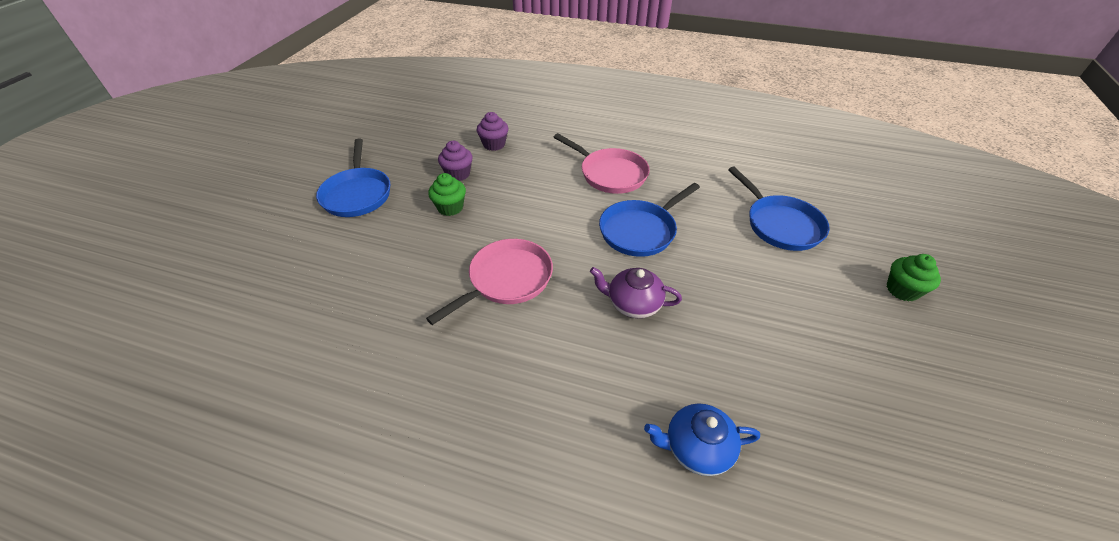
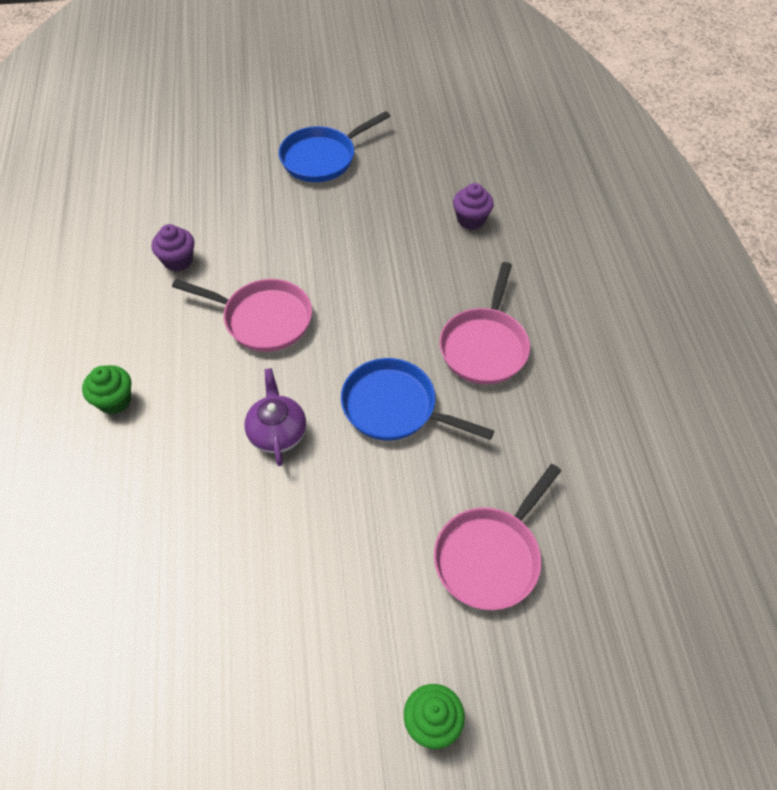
camera: 65 degrees right, 10 degrees up
(450, 208) = (341, 233): green cupcake -> green cupcake (114, 400)
(458, 174) = (398, 214): purple cupcake -> purple cupcake (178, 260)
(696, 448) = (127, 528): blue teapot -> none
(779, 224) = (490, 556): blue pan -> pink pan

